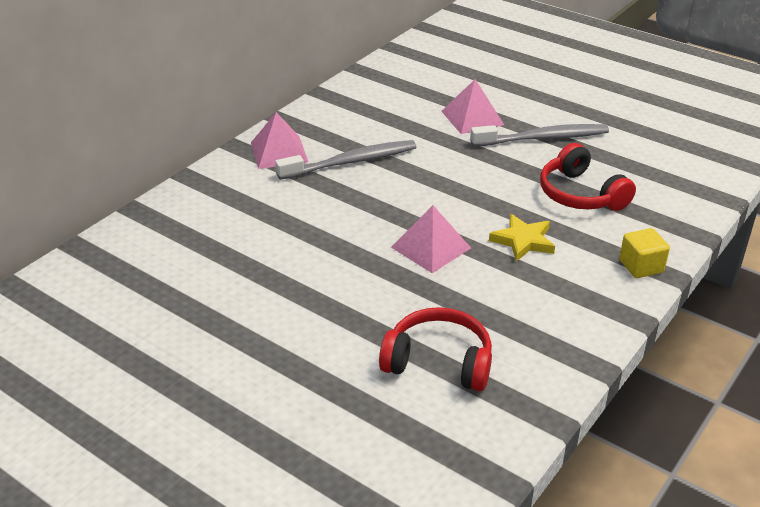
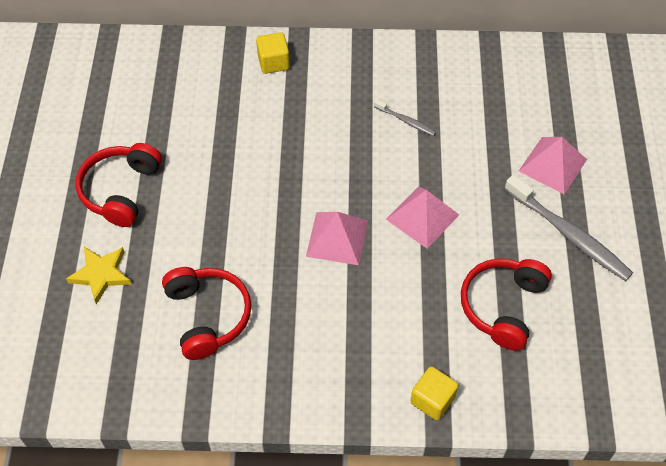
camera: 55 degrees right, 20 degrees up
(197, 201) = (273, 62): none -> yellow cube
(224, 360) = (121, 190): none -> red headphones
(279, 152) = (378, 68): pink pyramid -> pink pyramid (422, 217)
(351, 162) = (406, 121): grey toothbrush -> grey toothbrush, size x0.49
(523, 241) = (397, 296): yellow star -> yellow star (101, 274)

